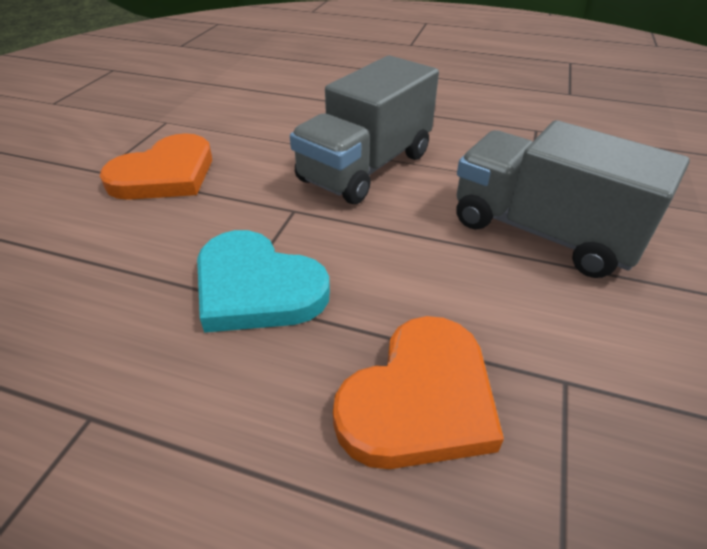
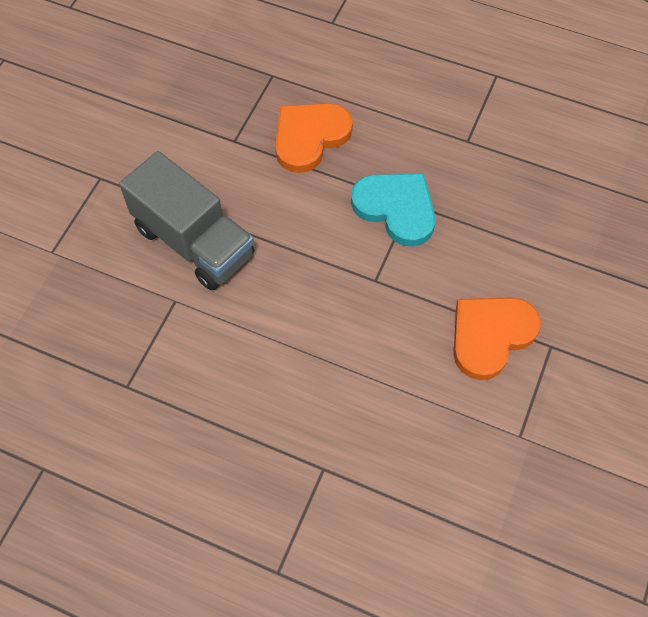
camera: 175 degrees left, 20 degrees up
(366, 167) = (312, 332): grey truck -> none

